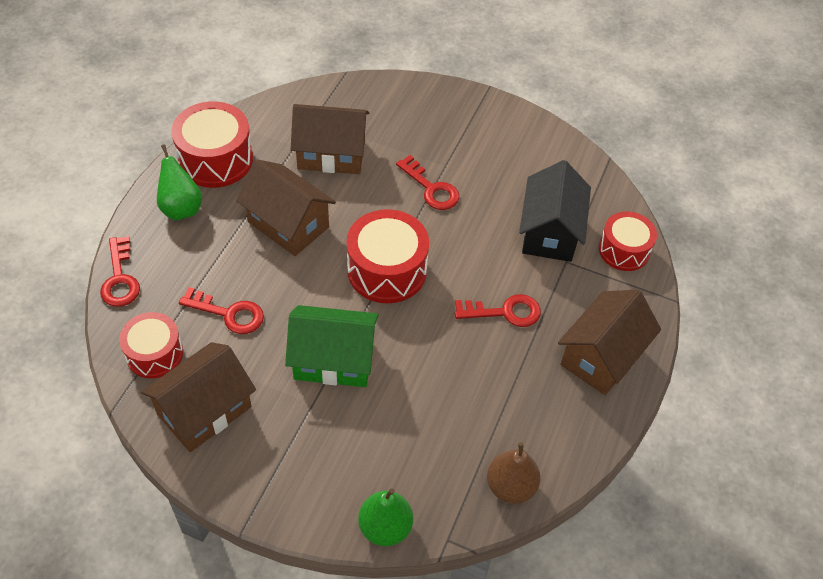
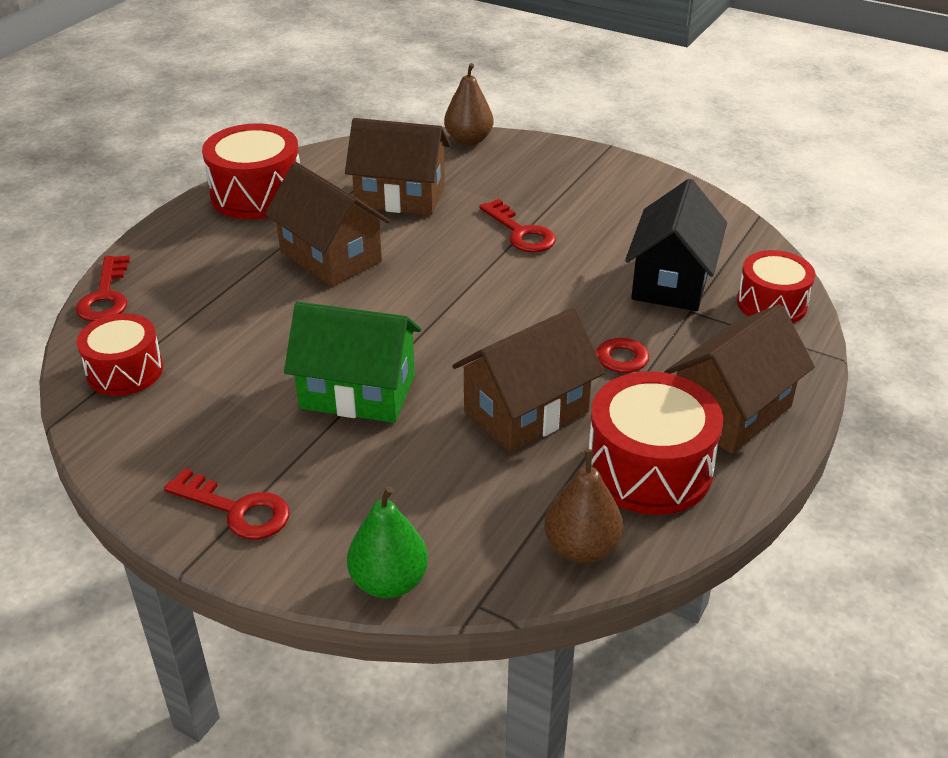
camera: 10 degrees right, 15 degrees down
(181, 208) = (202, 236): green pear -> none
(204, 410) = (171, 433): brown house -> brown house (526, 411)
(229, 313) = (232, 337): red key -> red key (237, 510)
(376, 87) = (468, 140): none -> brown pear
(387, 270) = (448, 306): red drum -> red drum (649, 468)

